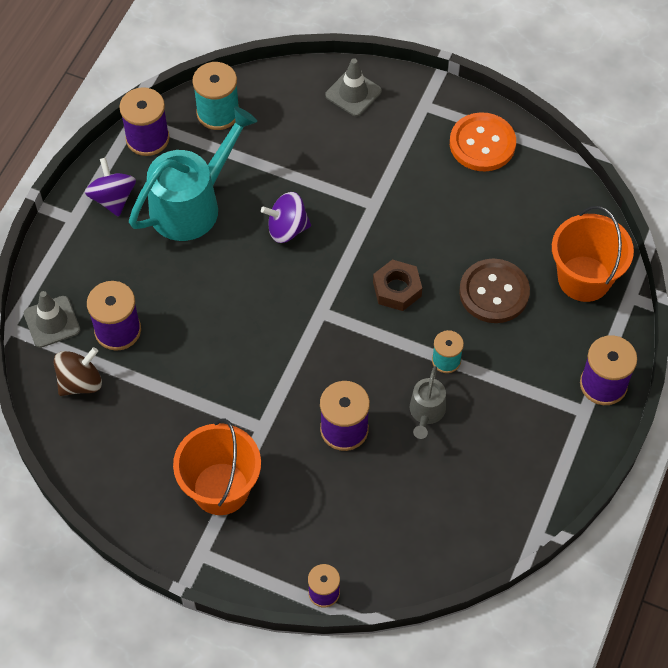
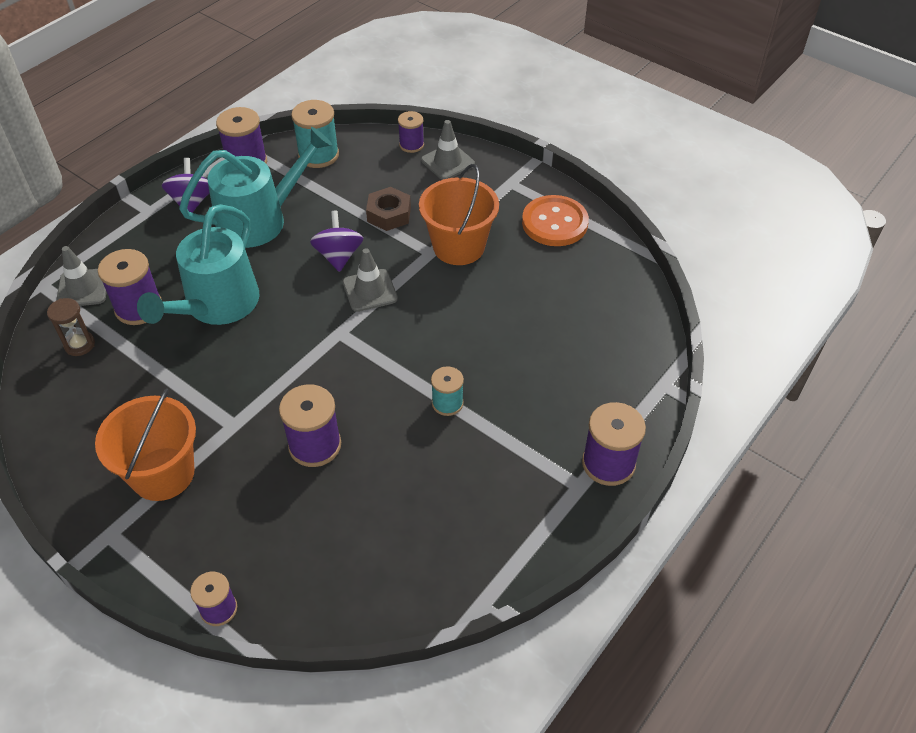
camera: 15 degrees right, 10 degrees down
(80, 382) = (79, 345): brown spinning top -> brown hourglass
(192, 311) = (216, 306): none -> turquoise watering can
(287, 229) = (338, 256): purple spinning top -> purple spinning top turned 75 degrees clockwise
(308, 79) = (411, 145): none -> purple spool
(332, 260) = (370, 290): none -> grey traffic cone
(397, 289) = (423, 328): brown nut -> brown nut (389, 214)
(426, 413) = (407, 449): grey watering can -> none
(494, 292) = (520, 351): brown button -> none
(584, 278) = (619, 358): orange bucket -> orange bucket (458, 247)

